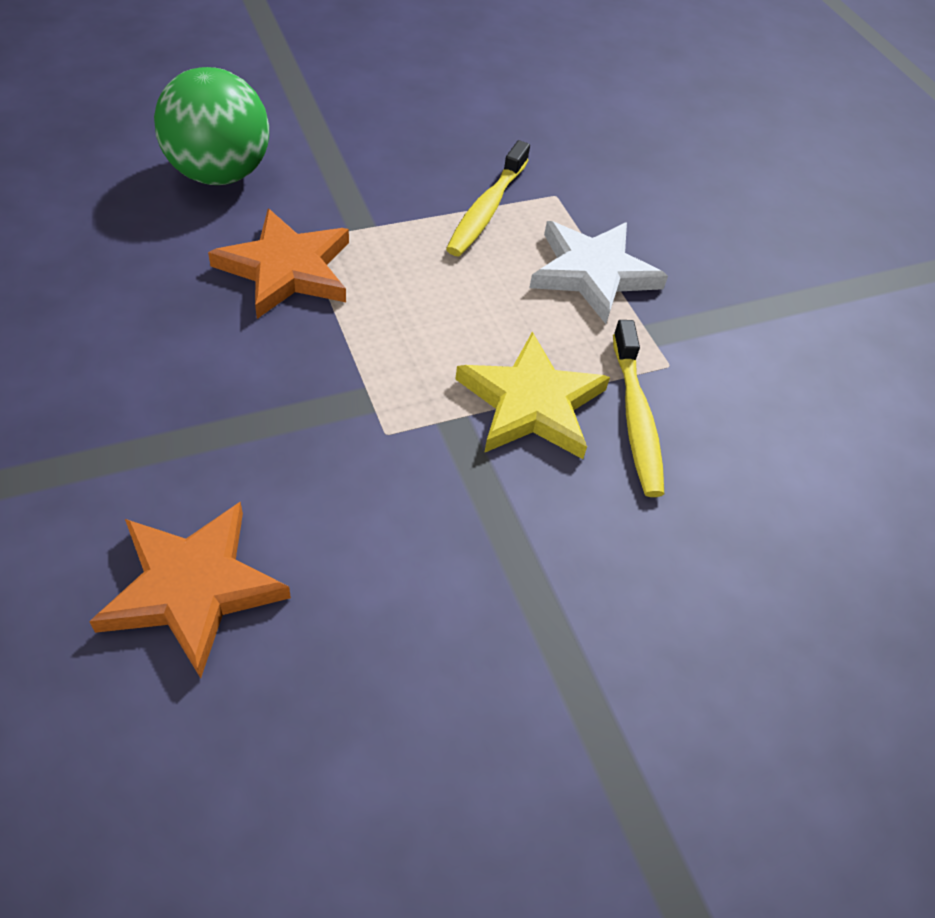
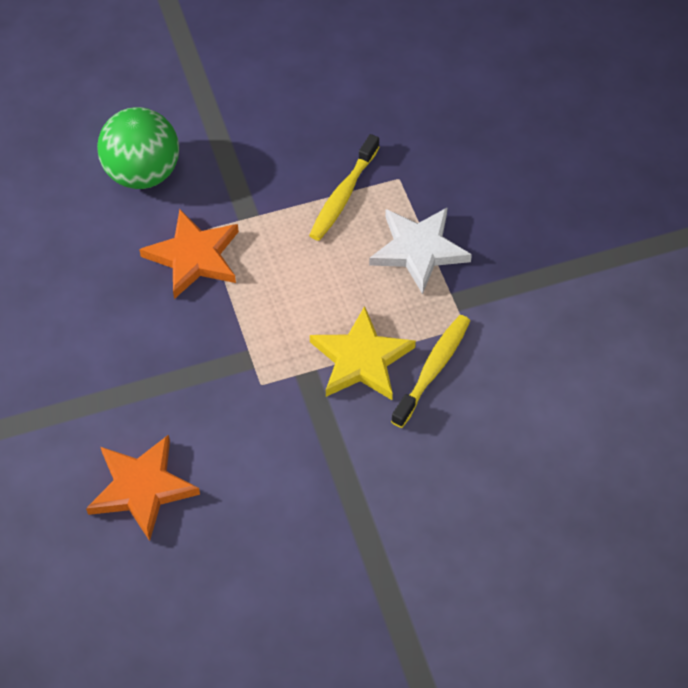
camera: 10 degrees right, 5 degrees up
(636, 418) = (433, 369): yellow toothbrush -> yellow toothbrush turned 150 degrees counterclockwise

